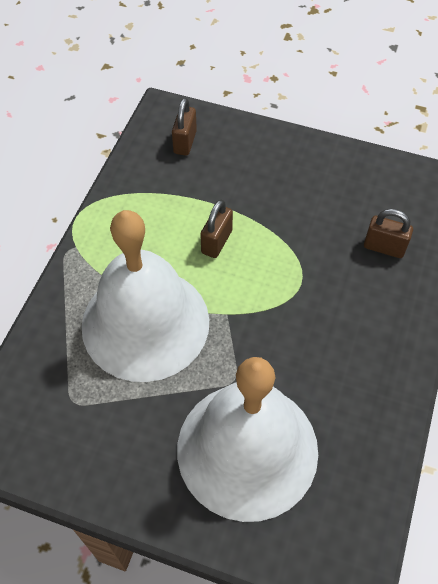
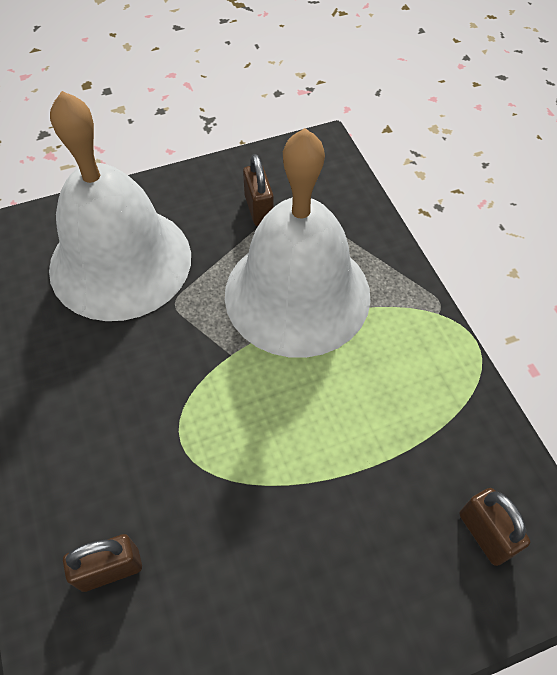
camera: 140 degrees right, 0 degrees up
(216, 242) = (311, 422): brown padlock -> brown padlock (259, 209)

